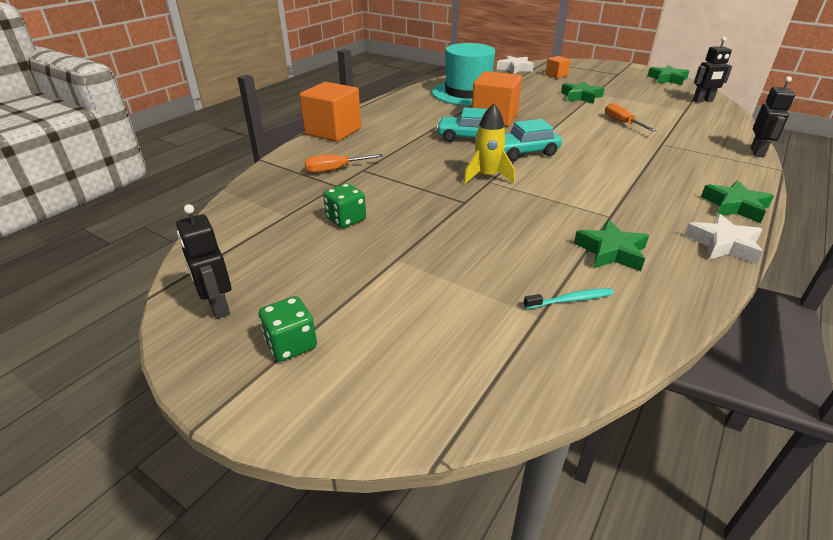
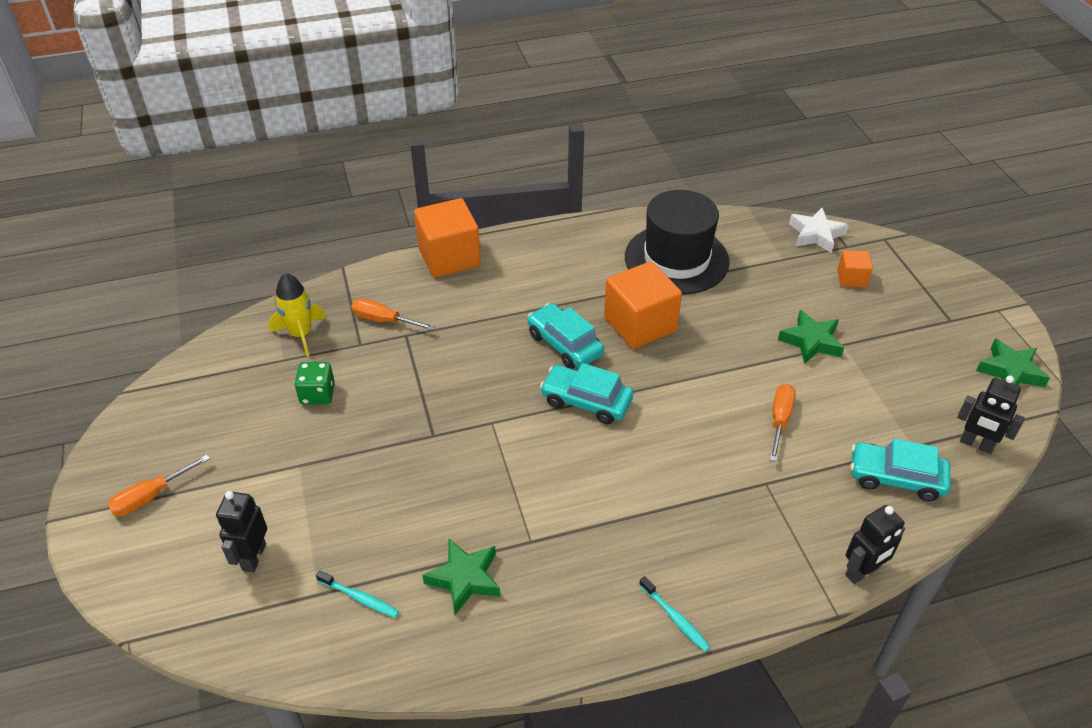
camera: 40 degrees right, 10 degrees up
(218, 307) = (147, 431): black robot -> black robot (253, 557)
(291, 344) = (151, 496): green dice -> orange screwdriver
(467, 93) = (676, 259): turquoise hat -> black hat
(487, 176) = (499, 414): yellow rocket -> yellow rocket (301, 334)
(701, 120) = (896, 478): none -> turquoise car
(723, 244) = (575, 646): white star -> none
(735, 206) = (675, 618): green star -> turquoise toothbrush

